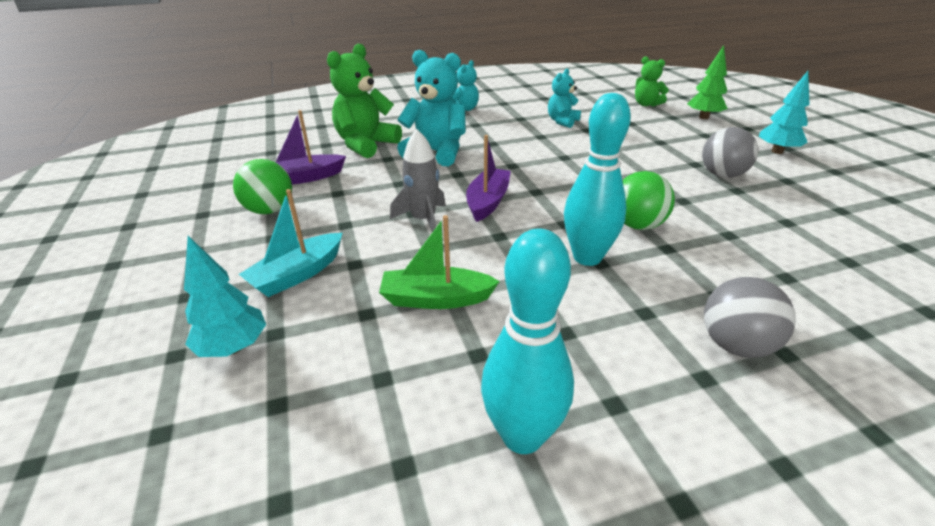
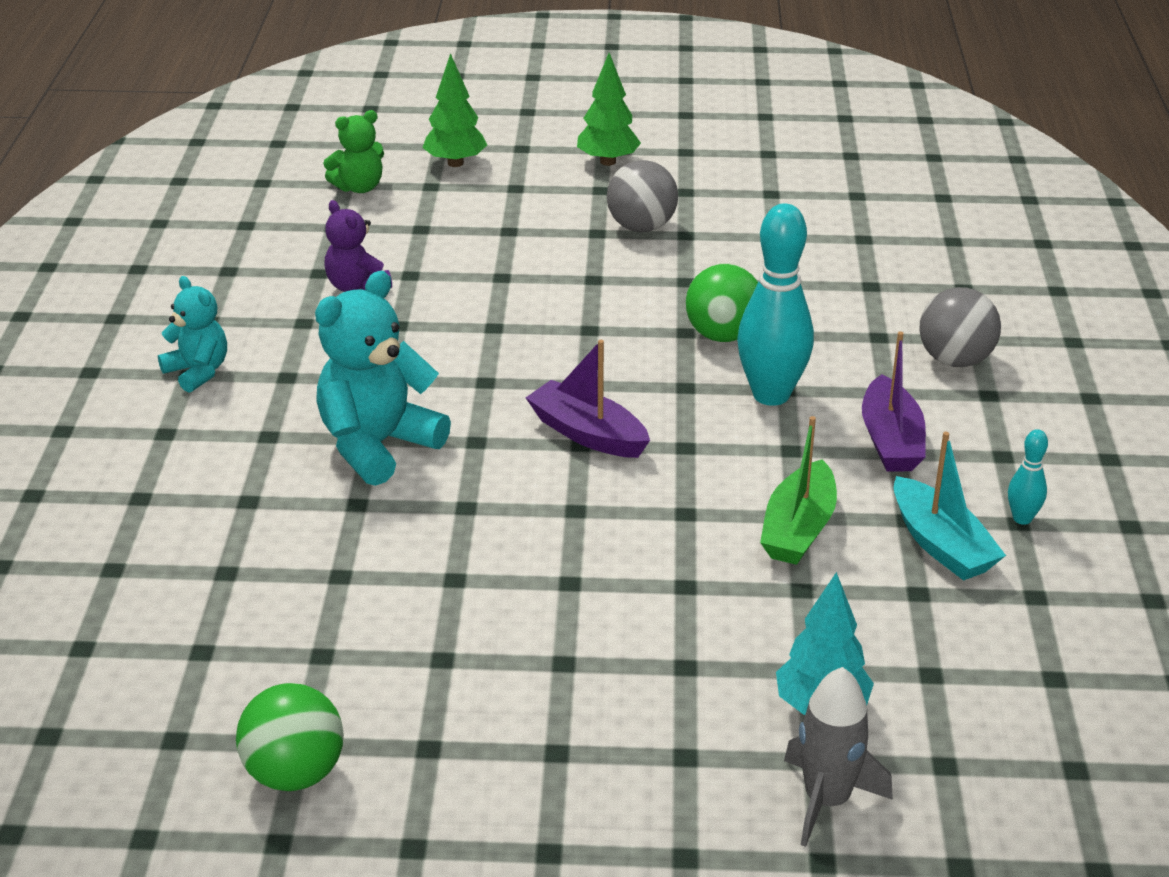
camera: 70 degrees left, 0 degrees up
(269, 210) = (468, 662): green ball -> green ball (295, 773)
(298, 274) = (685, 642): turquoise boat -> turquoise boat (941, 544)
(304, 178) = (366, 612): purple boat -> purple boat (891, 440)
(366, 145) = (272, 520): green teddy bear -> none
(423, 220) = (603, 503): grey rocket -> grey rocket (826, 800)
(522, 436) = (1022, 518): turquoise bowling pin -> turquoise bowling pin, size x0.46
(562, 121) = (357, 286): turquoise teddy bear -> purple teddy bear
(777, 151) = (608, 161): turquoise tree -> green tree

